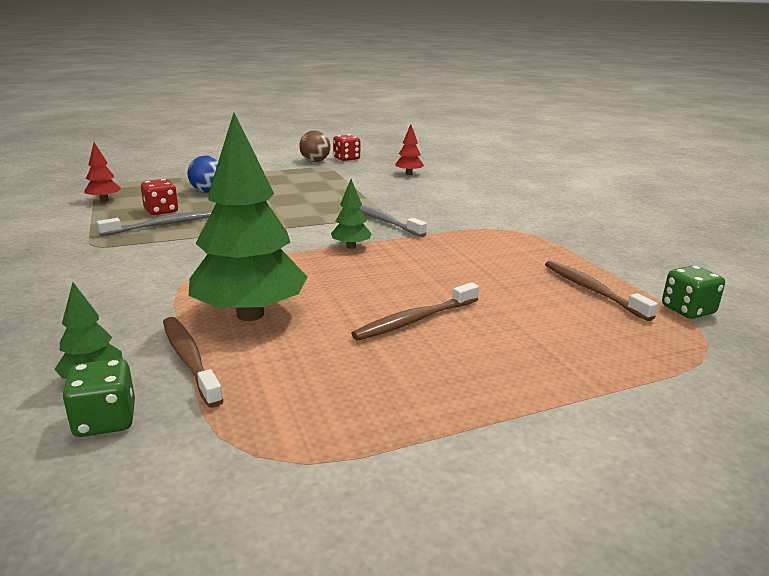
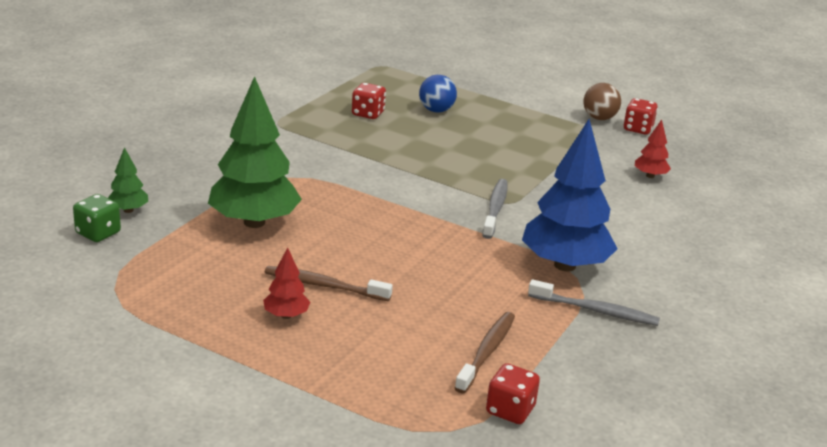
camera: 50 degrees right, 5 degrees up
(104, 200) = (354, 84): red tree -> red tree (286, 315)
(162, 225) = (343, 127): grey toothbrush -> grey toothbrush (596, 311)
(189, 359) = (178, 228): brown toothbrush -> none
(351, 247) = (417, 215): green tree -> none
(491, 228) = (565, 265): none -> blue tree
(688, 310) = (510, 410): green dice -> red dice

